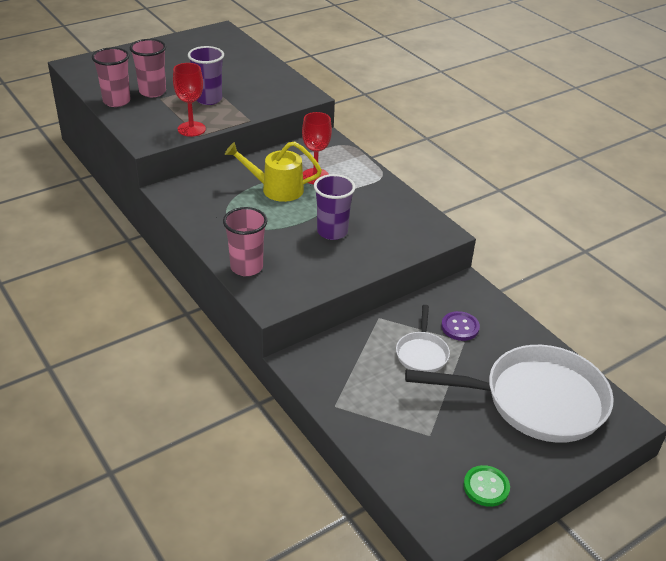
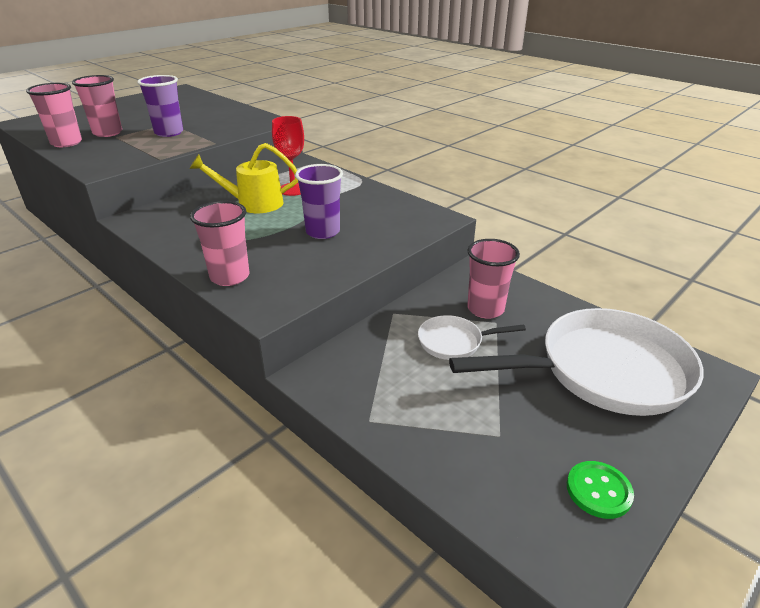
camera: 10 degrees left, 5 degrees down
(191, 129) = (151, 155): red goblet -> none
(422, 353) = (454, 342): white pan -> white pan turned 90 degrees clockwise
(460, 327) = (485, 309): purple button -> pink cup

